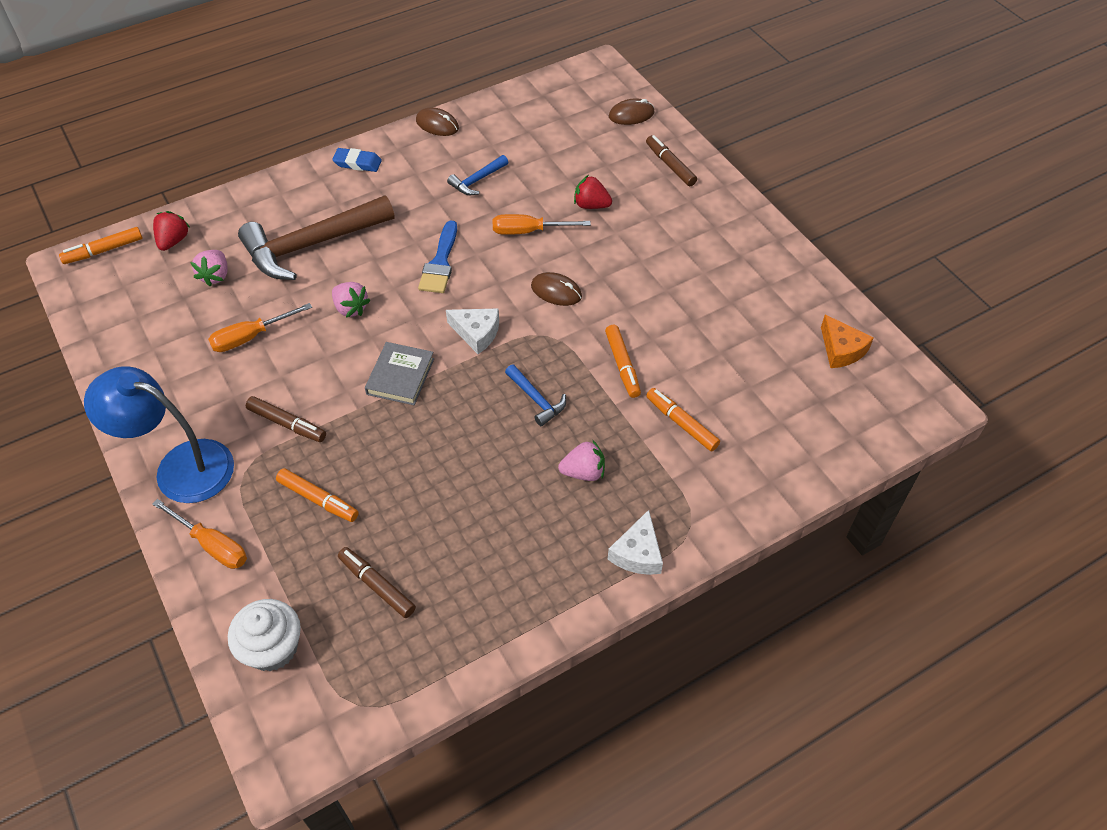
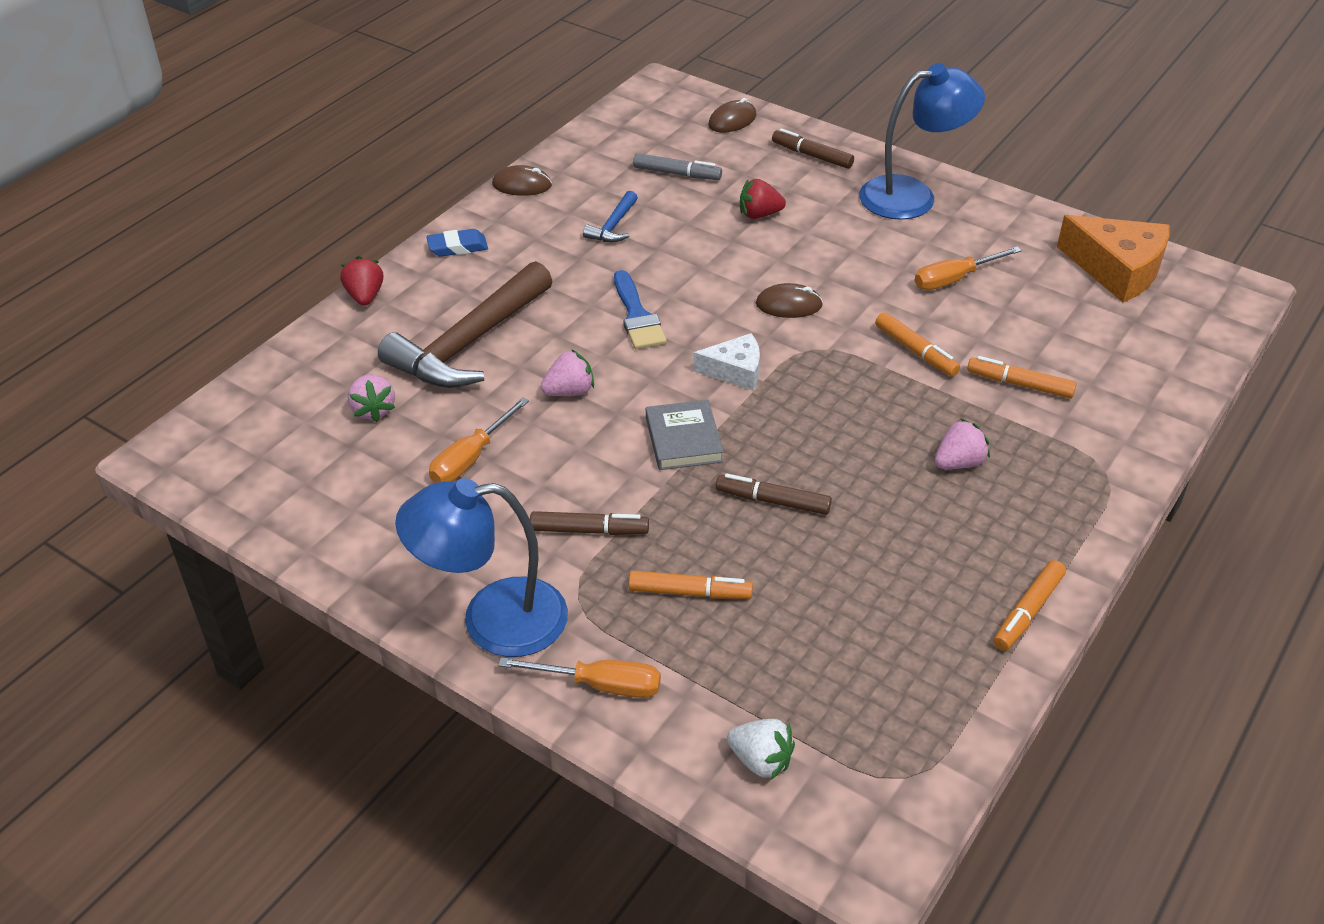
camera: 25 degrees left, 10 degrees down
(103, 251) = (201, 428): orange marker -> orange marker (1028, 612)
(173, 241) = (288, 390): red strawberry -> red strawberry (365, 296)
(272, 647) = (760, 761): white cupcake -> white strawberry
(351, 308) = (569, 391): pink strawberry -> pink strawberry turned 45 degrees counterclockwise
(377, 586) = (828, 652): brown marker -> brown marker (772, 501)
(529, 231) = (712, 258): orange screwdriver -> orange screwdriver (954, 279)
(536, 400) = (853, 412): blue hammer -> none
(555, 150) = (677, 174): none -> grey marker
(637, 553) = (1075, 517): white cheese -> none
(723, 226) = (912, 196): none -> blue lamp
(841, 349) = (1117, 269): orange cheese -> orange cheese, size x1.70

